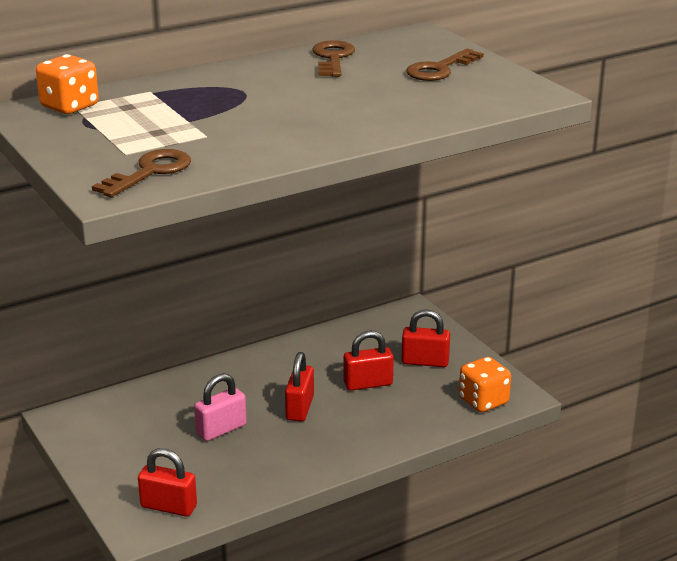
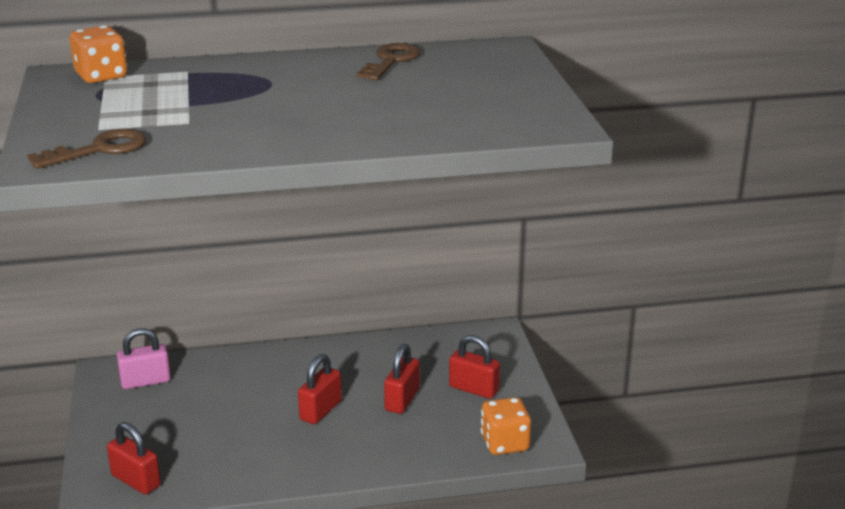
camera: 20 degrees right, 0 degrees up
(221, 429) = (234, 415): pink padlock -> pink padlock (145, 381)
(368, 384) = (402, 400): red padlock -> red padlock turned 75 degrees counterclockwise
(440, 69) = (485, 86): brown key -> none

